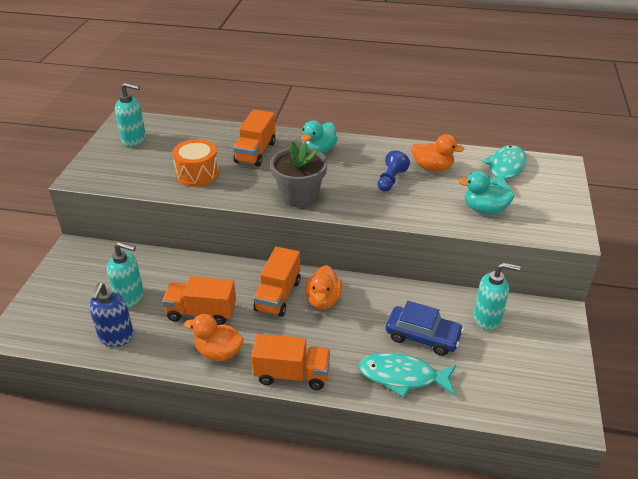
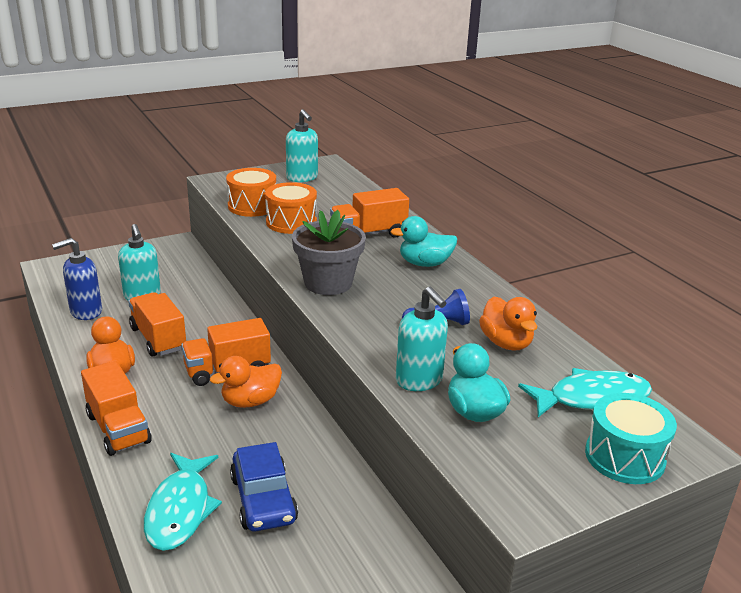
camera: 50 degrees right, 10 degrees down
(148, 179) = (252, 206): none -> orange drum
(402, 376) = (180, 510): turquoise fish -> turquoise fish turned 150 degrees counterclockwise
(487, 319) = (352, 544): turquoise soap dispenser -> turquoise soap dispenser (419, 380)
(556, 185) = (624, 457): none -> turquoise drum

